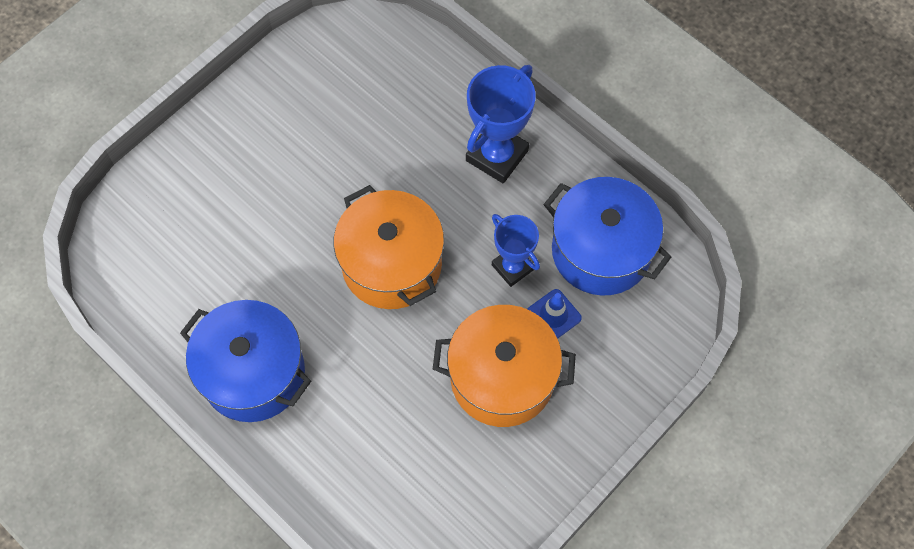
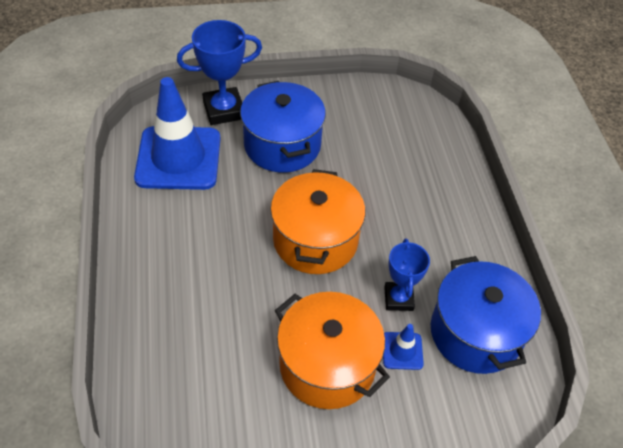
camera: 35 degrees right, 15 degrees down
(178, 274) = (178, 158): none -> blue traffic cone
(253, 373) = (166, 242): blue pot -> blue pot (282, 145)
(497, 155) = (446, 223): blue trophy -> blue trophy (224, 110)

